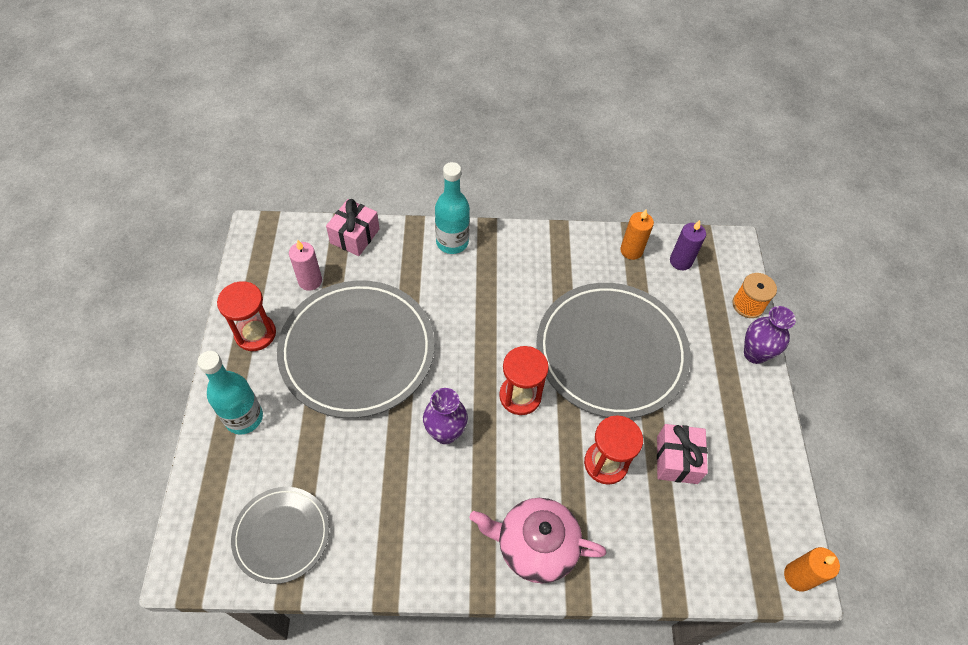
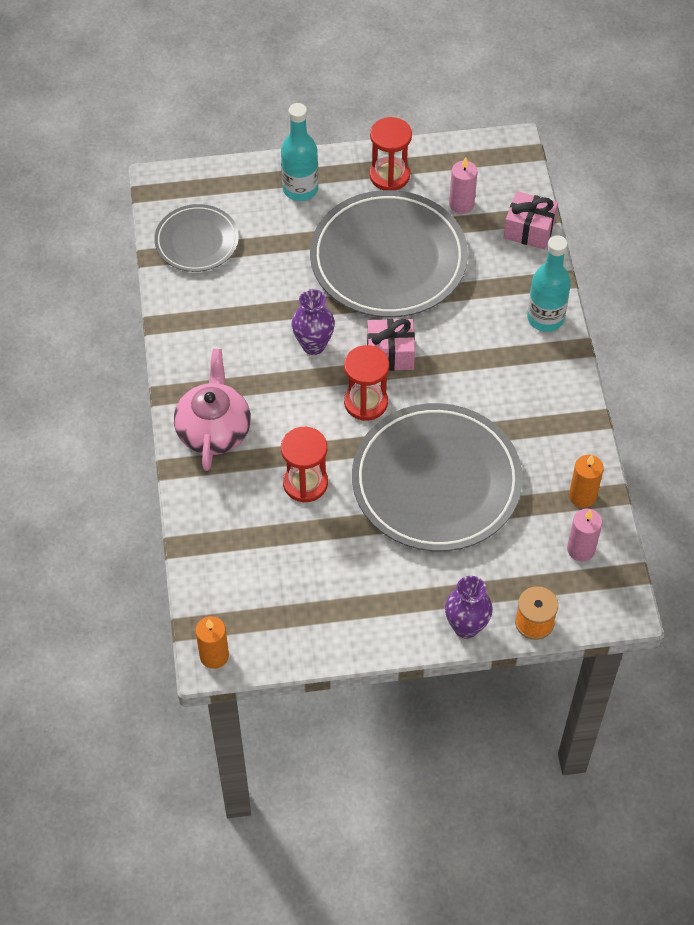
camera: 85 degrees right, 0 degrees up
(676, 460) = (320, 547): pink gift -> pink gift (390, 354)
(680, 261) = (581, 549): purple candle -> pink candle

